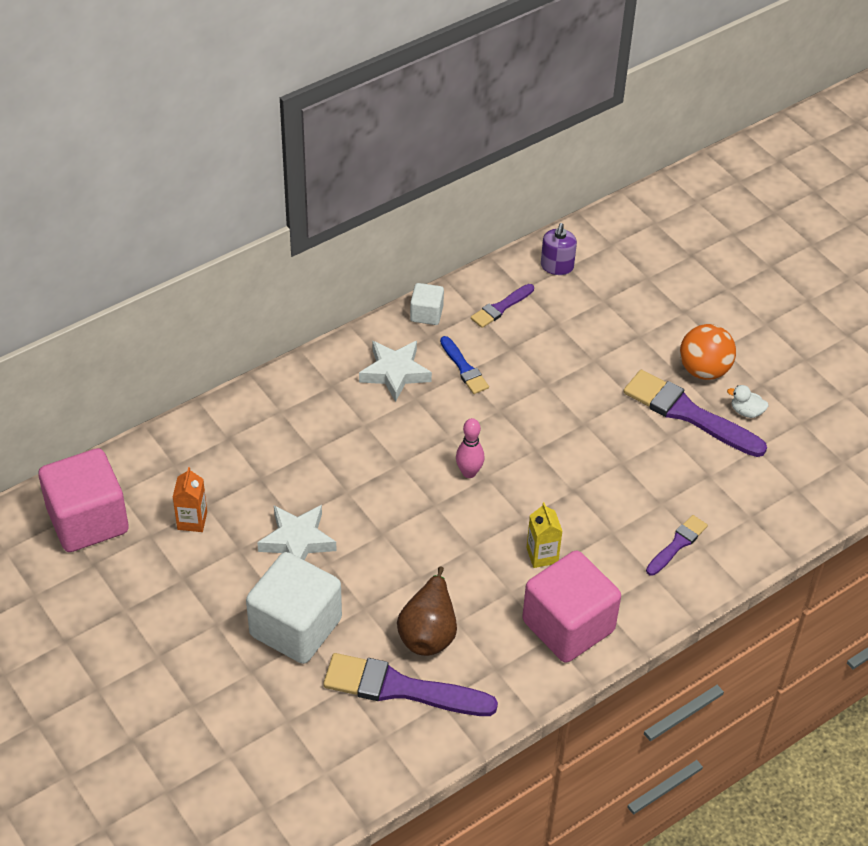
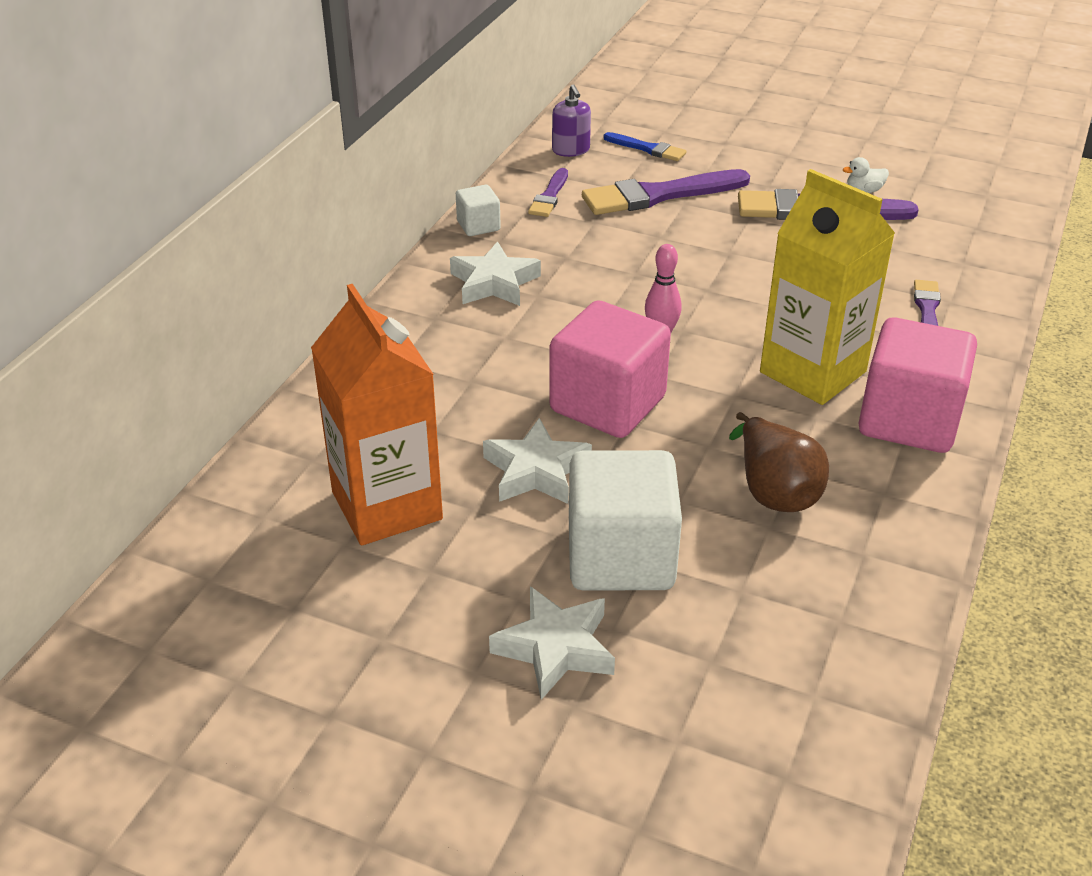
camera: 30 degrees left, 10 degrees down
(88, 520) = (245, 564): pink cube -> pink cube (607, 404)
(192, 521) = (387, 506): orange carton -> orange carton, size x2.32
(211, 665) = (555, 648): none -> white star
(401, 688) = (805, 561): purple brush -> purple brush (658, 195)
(464, 368) = (563, 253): blue brush -> blue brush (647, 149)
(542, 555) = (813, 372): yellow carton -> yellow carton, size x2.32
(704, 370) = (791, 175): orange ball -> none

